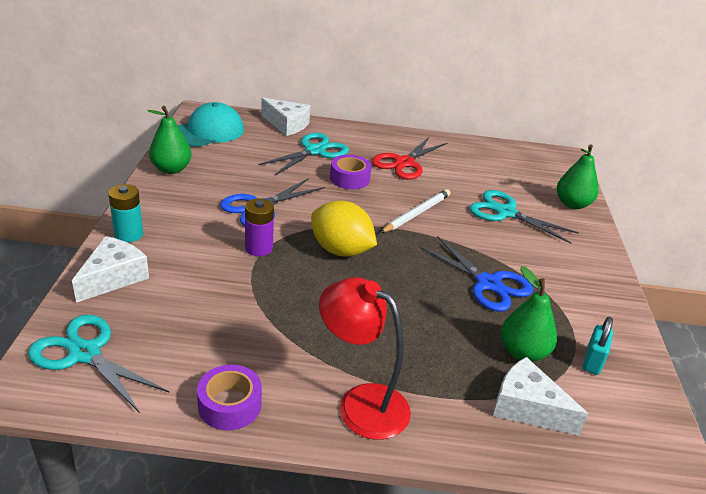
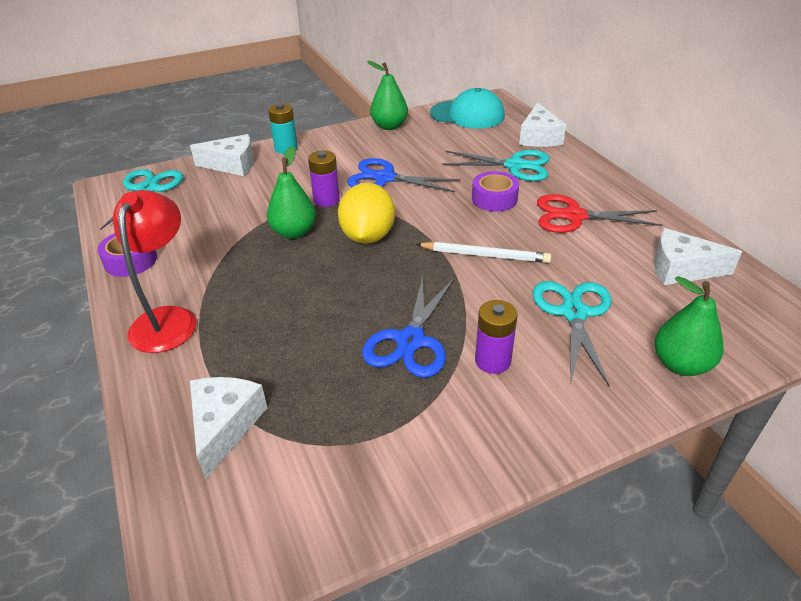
camera: 65 degrees right, 5 degrees up
(491, 161) = (681, 269): none -> white cheese
(522, 352) = (311, 399): green pear -> green pear (294, 232)
(530, 261) = (492, 361): none -> purple battery
(592, 361) = (341, 463): turquoise padlock -> none

